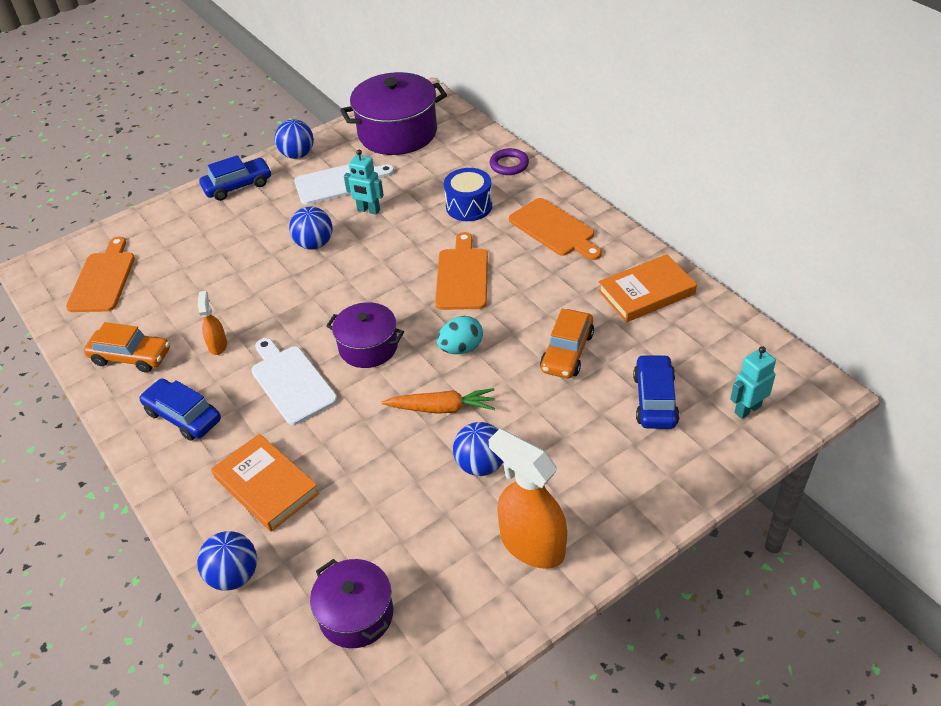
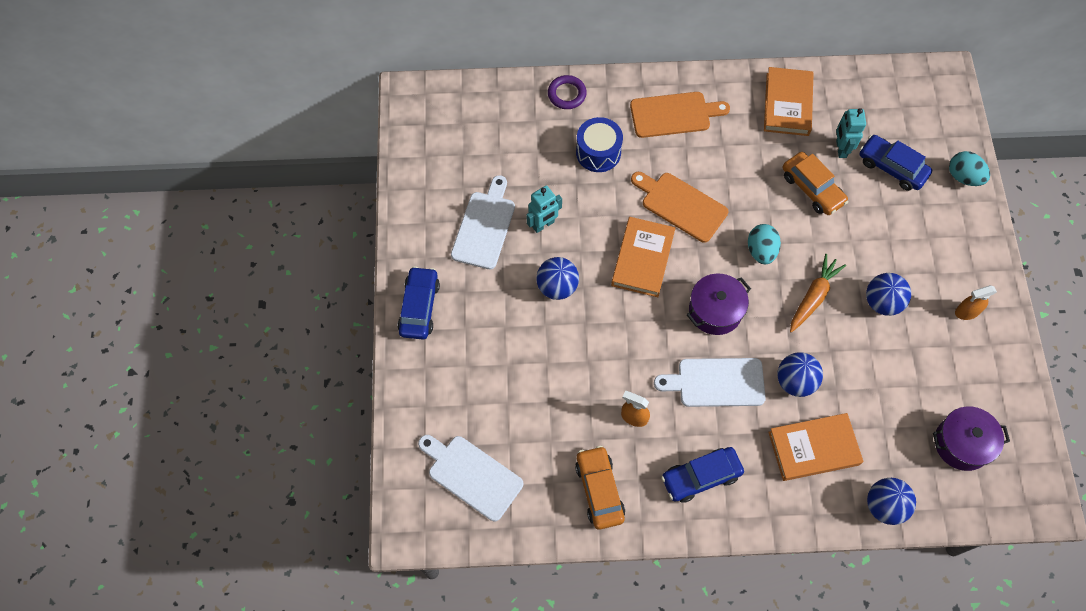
camera: 60 degrees left, 20 degrees up
(103, 279) = (471, 475): orange cutting board -> white cutting board
(131, 357) = (599, 490): orange car -> orange car turned 60 degrees counterclockwise
(297, 155) = (412, 238): blue ball -> blue ball (795, 381)
(384, 278) = (642, 259): none -> orange book
(397, 133) = (448, 145): purple pot -> none
(531, 544) = (966, 312): orange spray bottle -> orange spray bottle, size x0.49
(706, 464) = (963, 177): none -> turquoise egg
(747, 409) = (934, 124): turquoise robot -> turquoise robot (841, 149)

